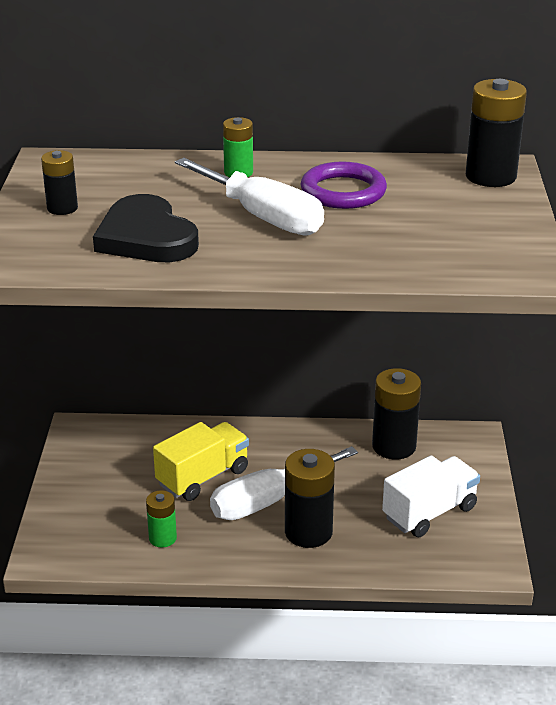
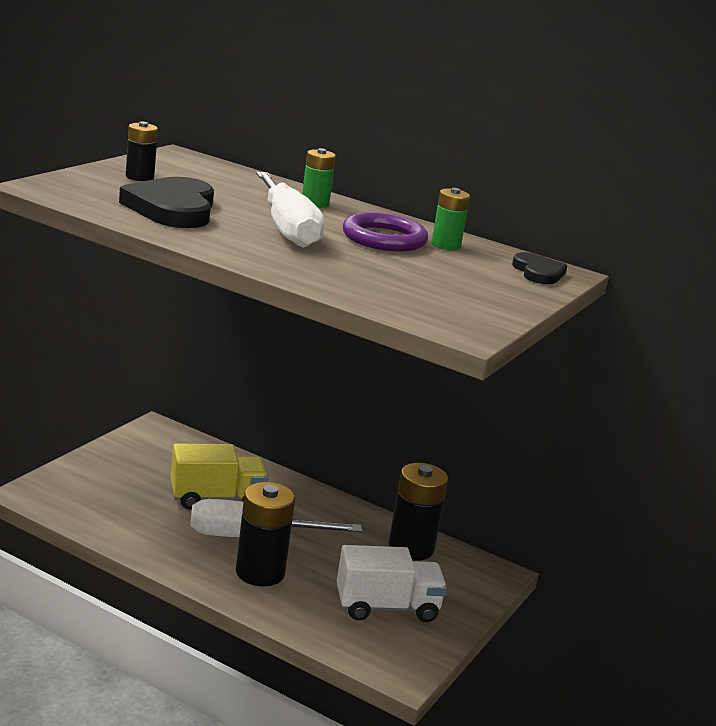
camera: 25 degrees right, 10 degrees down
(162, 538) = (134, 523): green battery -> green battery (445, 245)
(490, 176) = (538, 272): black battery -> black heart

